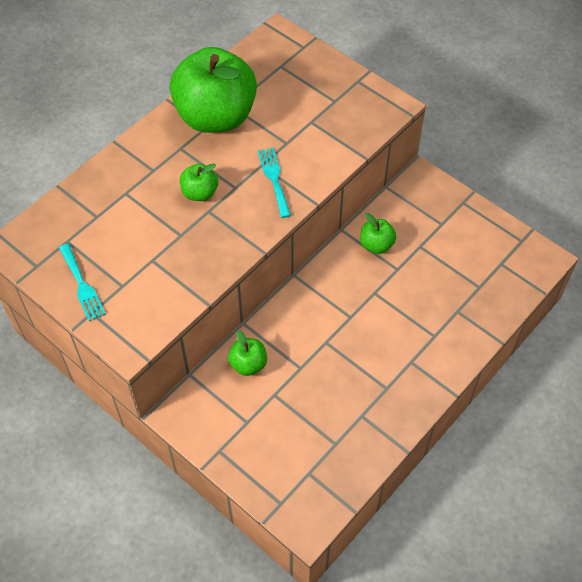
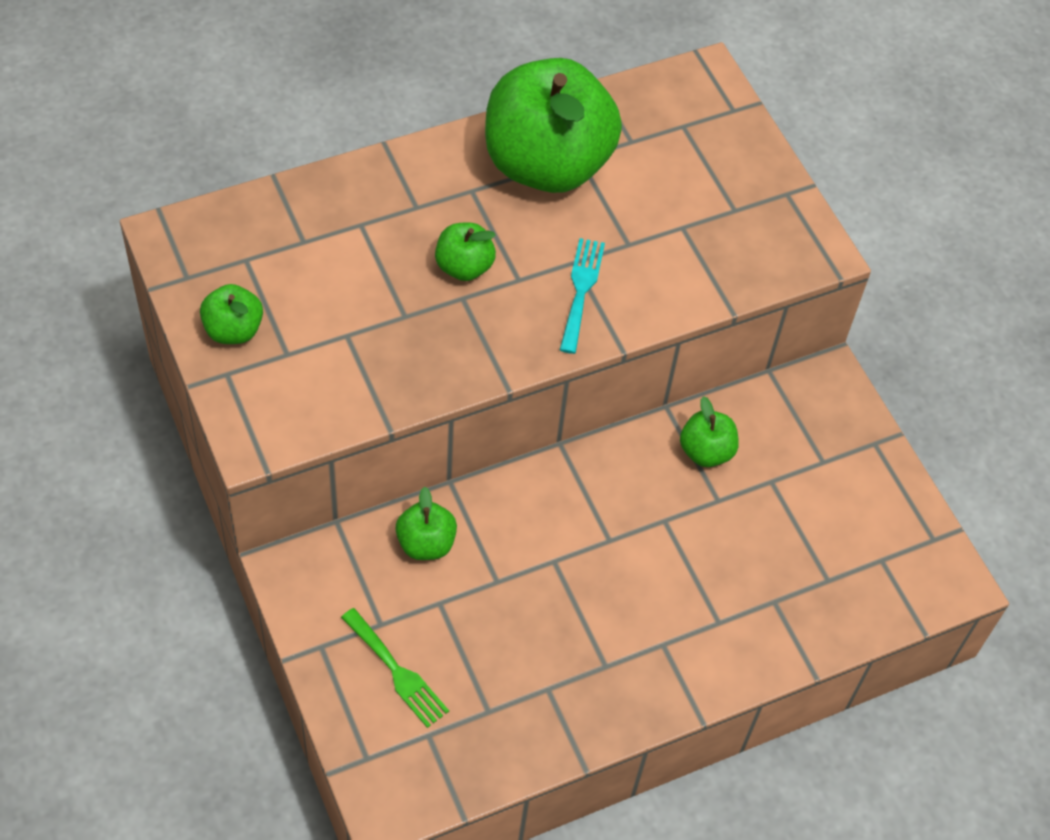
camera: 20 degrees right, 0 degrees up
(82, 285) = (233, 330): turquoise fork -> green apple
(271, 445) = (397, 671): none -> green fork

